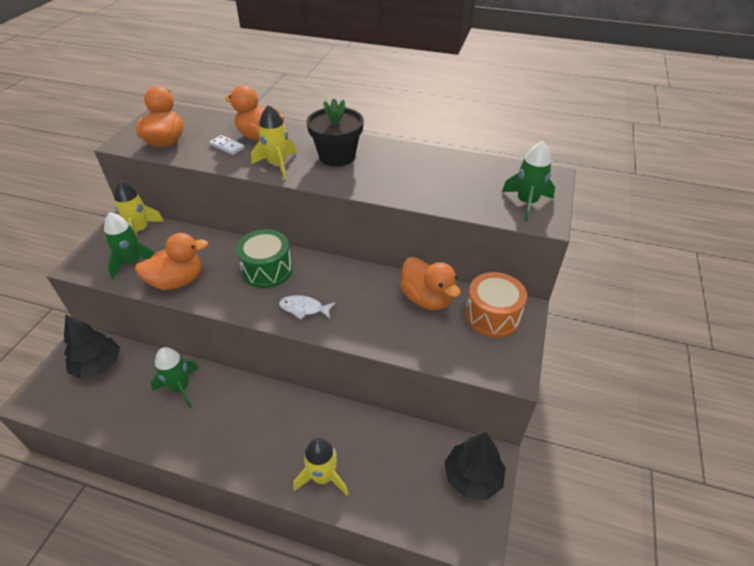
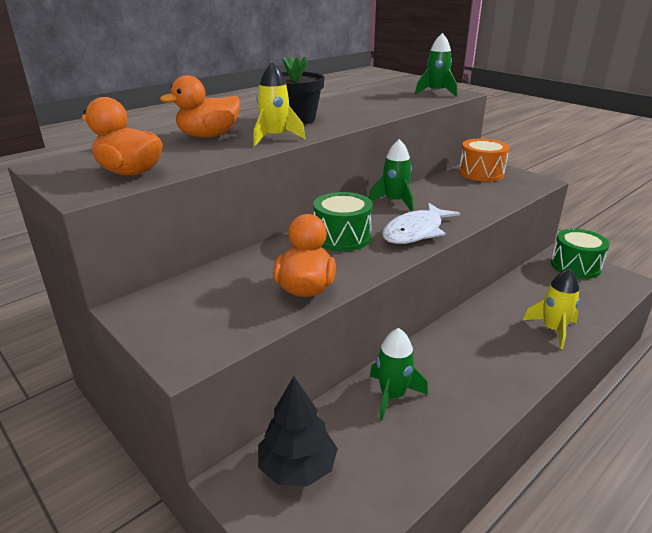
camera: 60 degrees left, 15 degrees down
(132, 262) = (232, 314): green rocket -> green rocket (394, 202)
(140, 230) = (169, 299): yellow rocket -> none
(227, 146) = (201, 149): white domino -> none
(304, 308) = (416, 232): white fish -> white fish, size x1.74
(427, 299) = (445, 186): orange duck -> none
(472, 477) = (575, 266): black tree -> green drum

